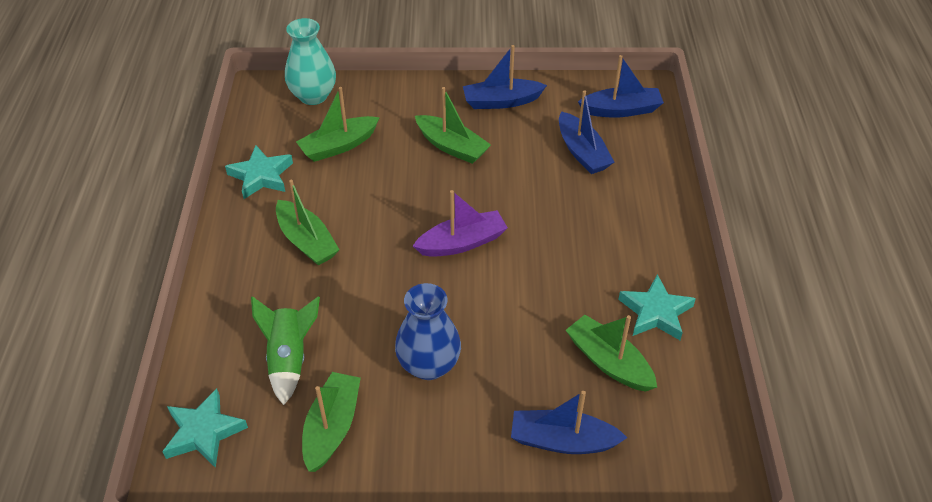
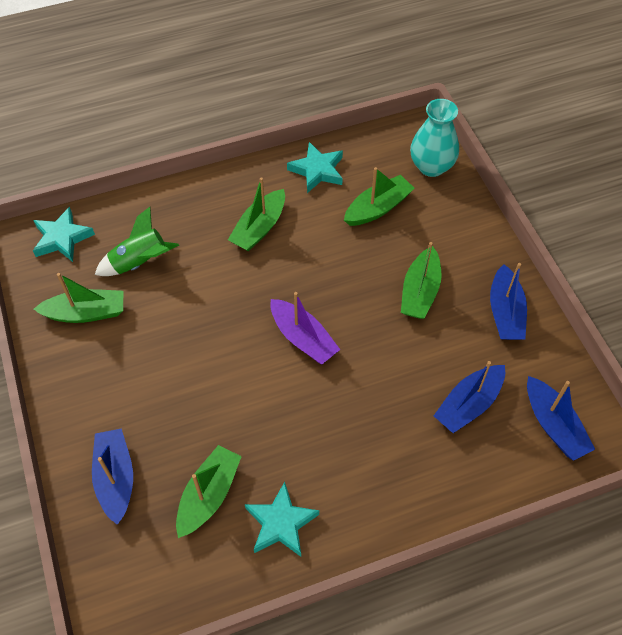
camera: 70 degrees right, 10 degrees up
(339, 146) = (378, 208): green boat -> green boat turned 105 degrees clockwise
(429, 365) = (162, 357): blue vase -> none
(501, 101) = (505, 312): blue boat -> blue boat turned 150 degrees counterclockwise

